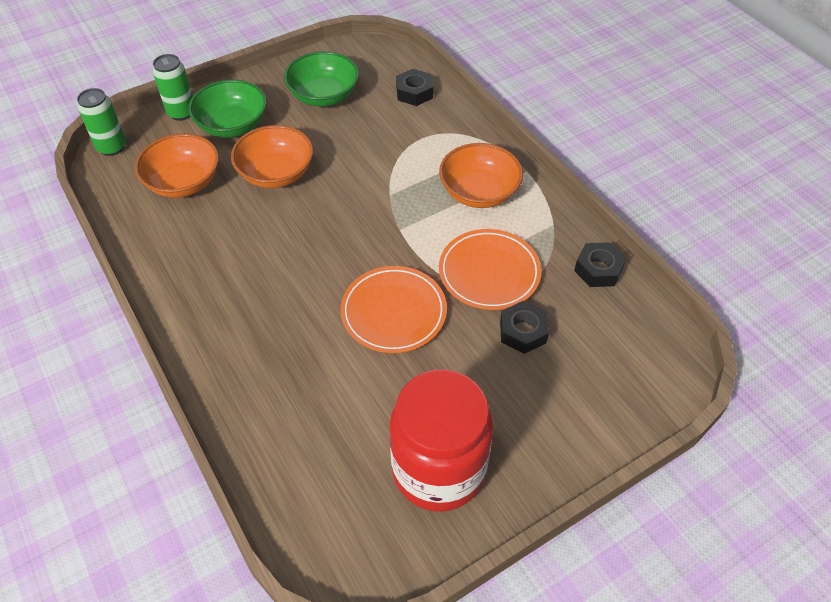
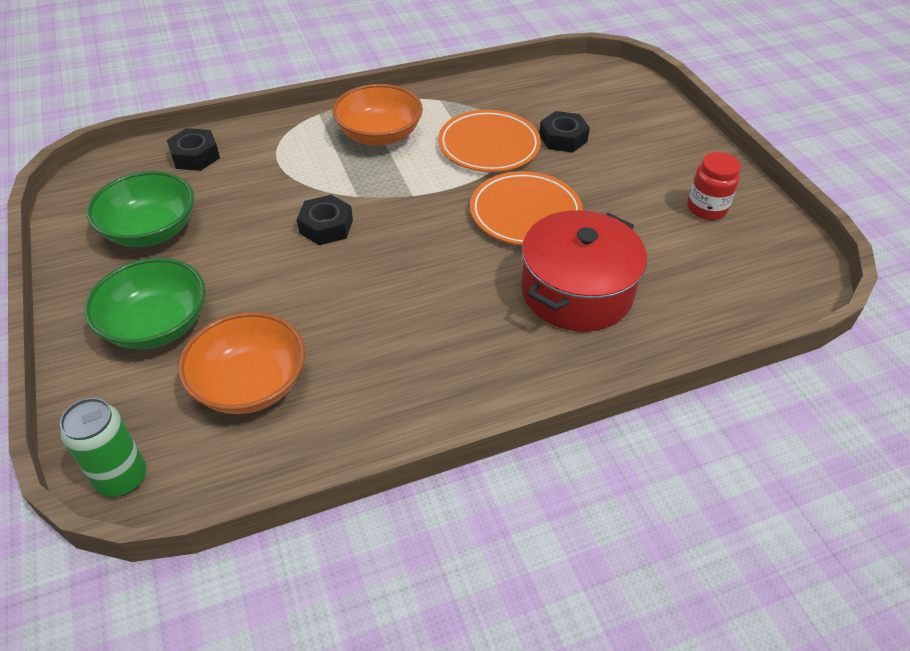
camera: 80 degrees left, 5 degrees down
(181, 112) = (90, 384): green can -> none
(276, 173) = (277, 286): orange bowl -> none
(295, 360) = (576, 291): none -> red pot
(438, 470) = (706, 208): red jar -> red jar, size x0.48
(598, 269) = (501, 86): black nut -> black nut (326, 226)

